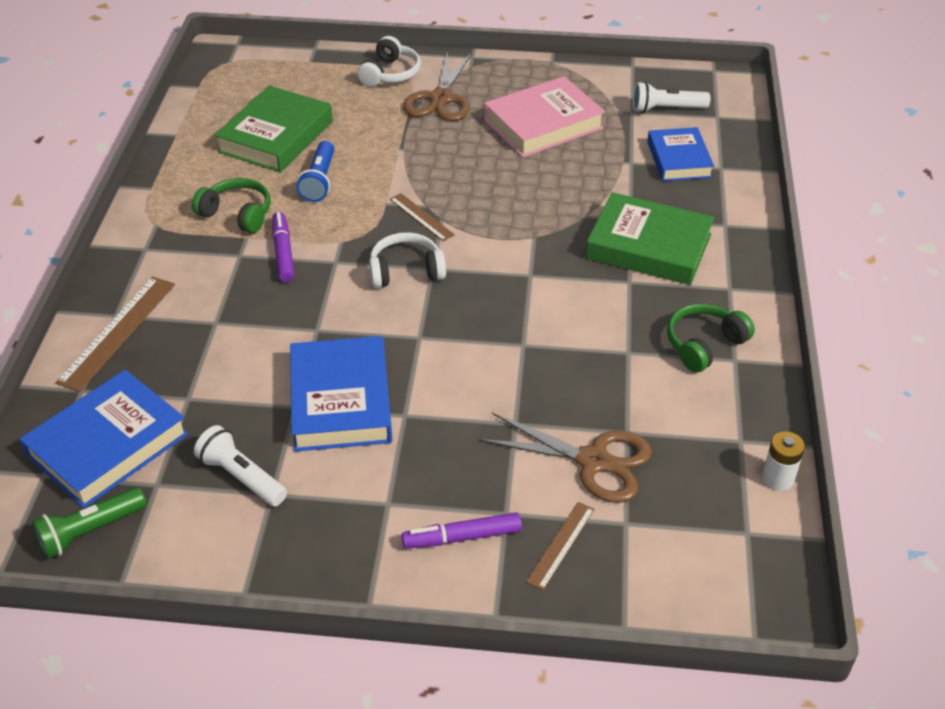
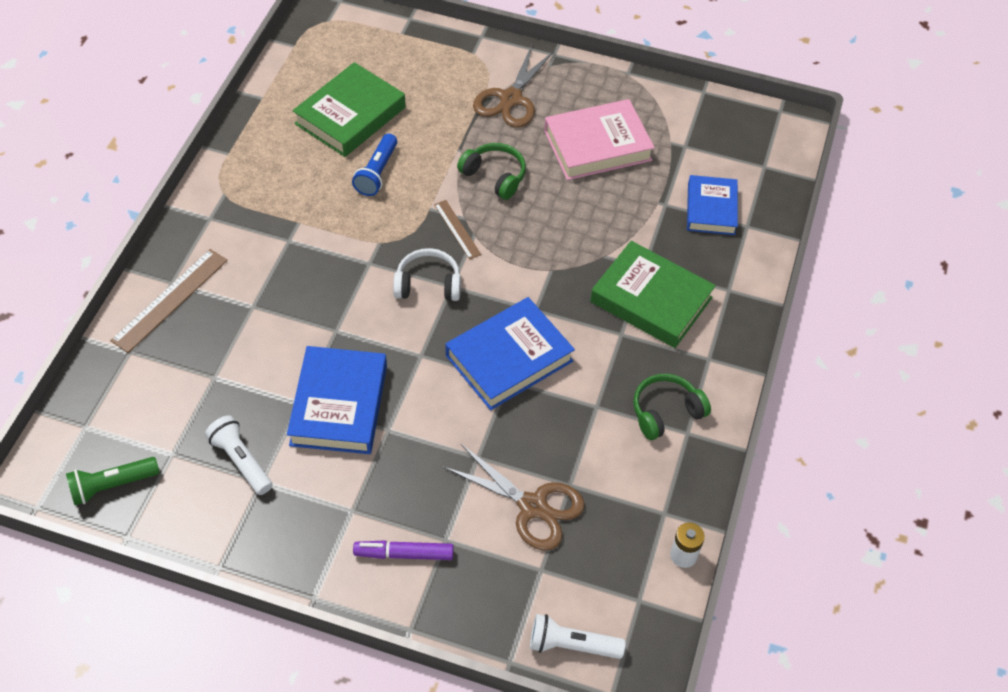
camera: 10 degrees right, 10 degrees up
(108, 445) = (141, 409): blue book -> blue book (509, 358)
(237, 214) = (297, 196): green headphones -> green headphones (494, 176)
(283, 253) = (327, 245): purple marker -> none
(390, 73) = (472, 61): white headphones -> none
(560, 545) = (482, 578): brown ruler -> none
(666, 109) = (719, 149): white flashlight -> white flashlight (572, 645)

